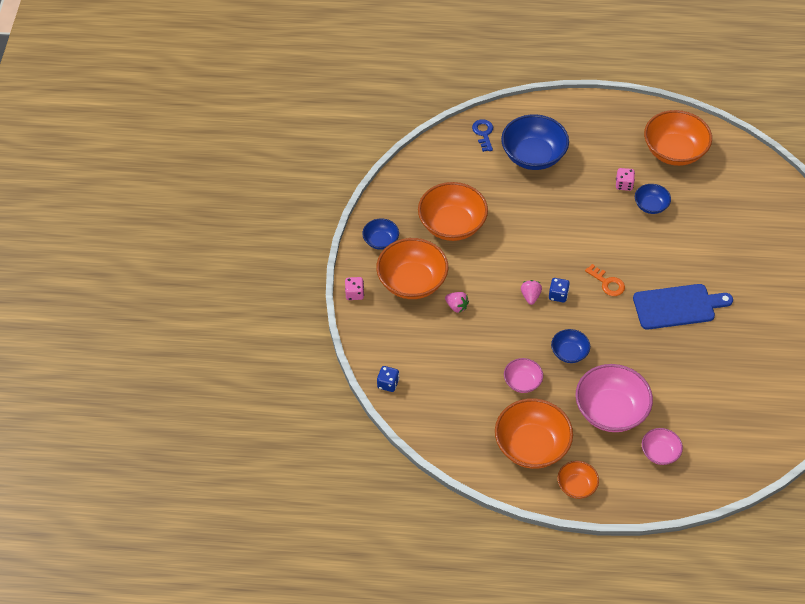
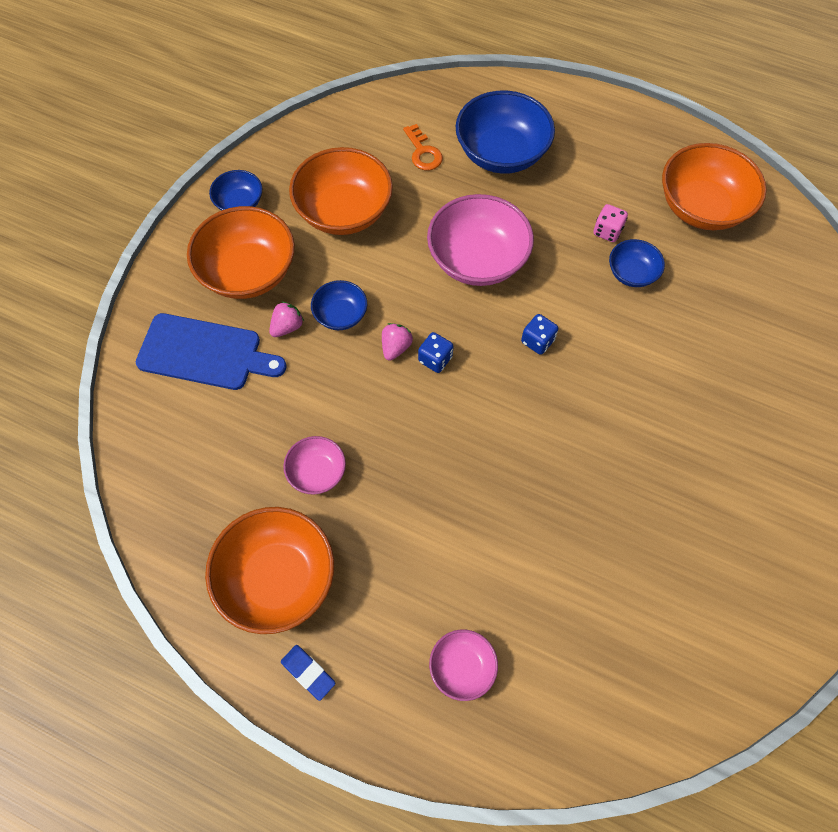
camera: 20 degrees right, 10 degrees up
(354, 293) = (165, 263): pink dice -> none
(388, 384) = (133, 406): blue dice -> blue dice (537, 341)
(456, 306) = (287, 327): pink strawberry -> pink strawberry turned 105 degrees counterclockwise
(483, 133) = (450, 104): blue key -> none
(569, 353) = (407, 452): blue bowl -> blue bowl (340, 315)
(576, 486) = (308, 673): orange bowl -> blue eraser
(607, 283) = (514, 365): orange key -> orange key (423, 152)
(610, 410) = (422, 567): pink bowl -> pink bowl (477, 260)
(677, 306) = (601, 437): blue cutting board -> blue cutting board (205, 353)

